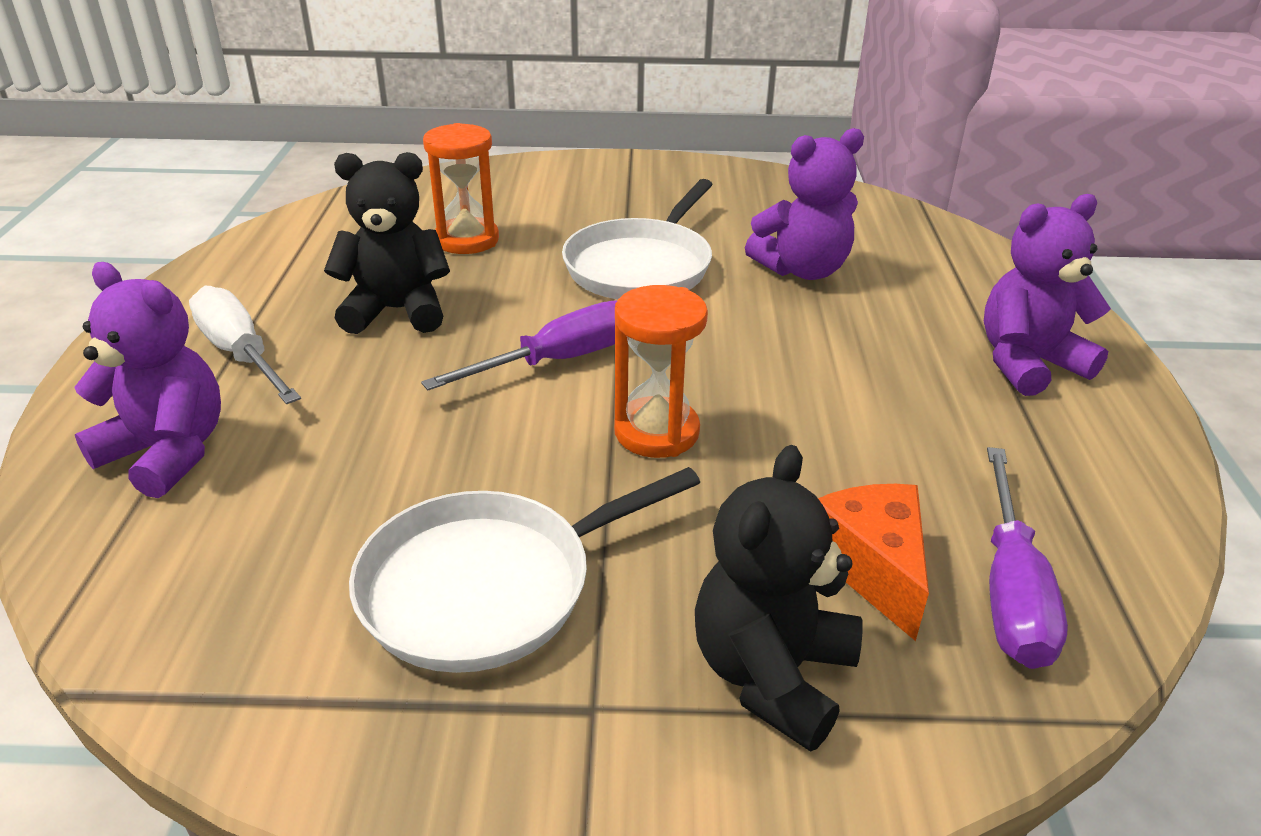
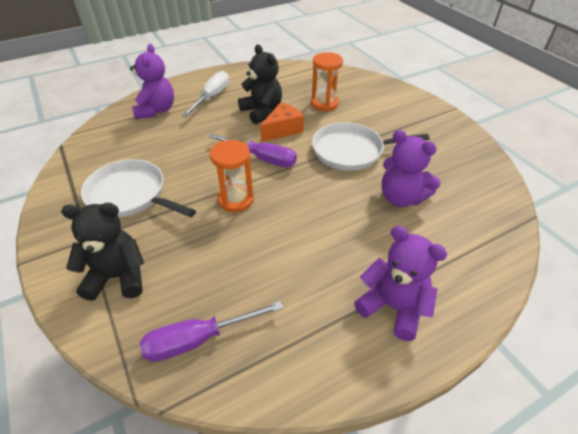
camera: 60 degrees right, 10 degrees up
(872, 567) = (189, 288): orange cheese -> orange cheese (282, 130)

